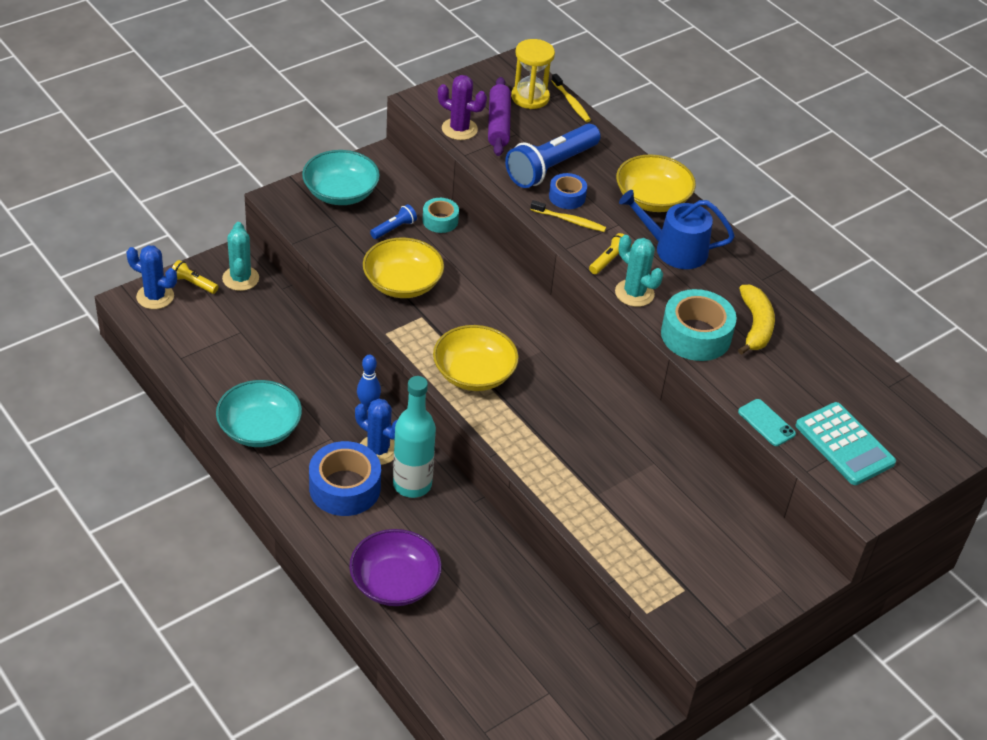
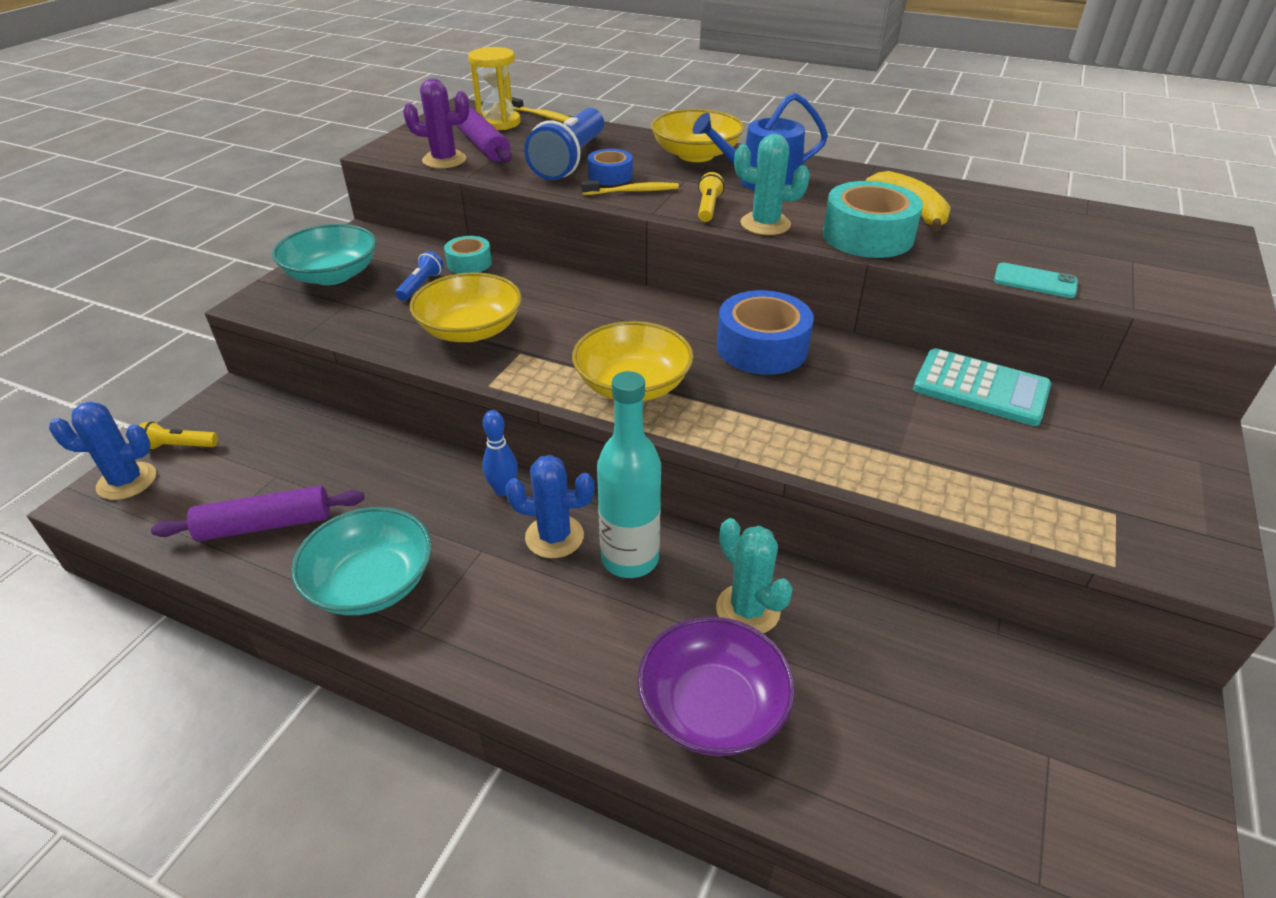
camera: 25 degrees left, 5 degrees down
(220, 364) = (265, 525): none -> purple rolling pin
(240, 278) = (244, 418): turquoise cactus -> turquoise cactus (748, 610)
(345, 488) = (544, 606): blue tape -> blue tape (762, 347)
(844, 444) = (1127, 271): turquoise calculator -> turquoise calculator (980, 388)

